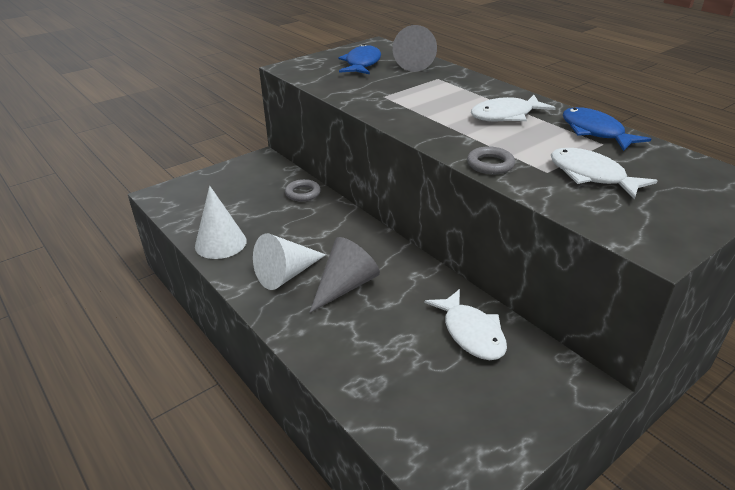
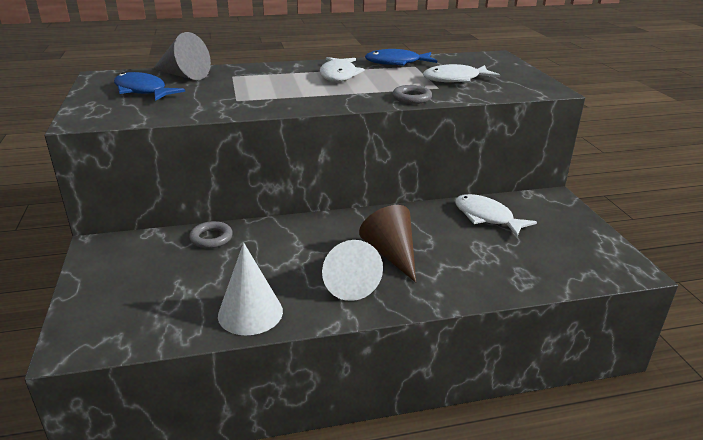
camera: 65 degrees left, 5 degrees down
(345, 286) = (391, 254): grey cone -> brown cone
(471, 333) = (486, 217): white fish -> white fish turned 135 degrees counterclockwise

